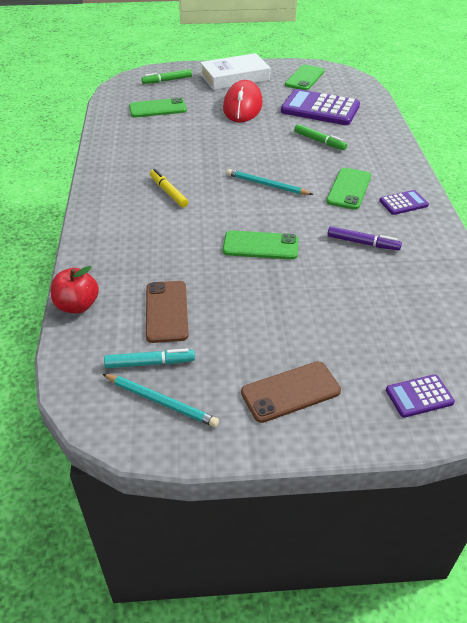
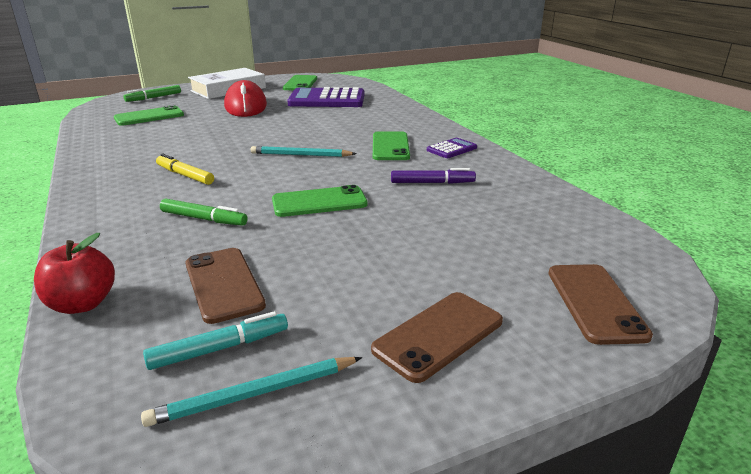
camera: 20 degrees left, 15 degrees down
(161, 401) = (255, 394): turquoise pencil -> turquoise pencil turned 150 degrees clockwise
(319, 141) = (339, 119): green marker -> green marker (204, 219)
(419, 396) = (595, 303): purple calculator -> brown phone

